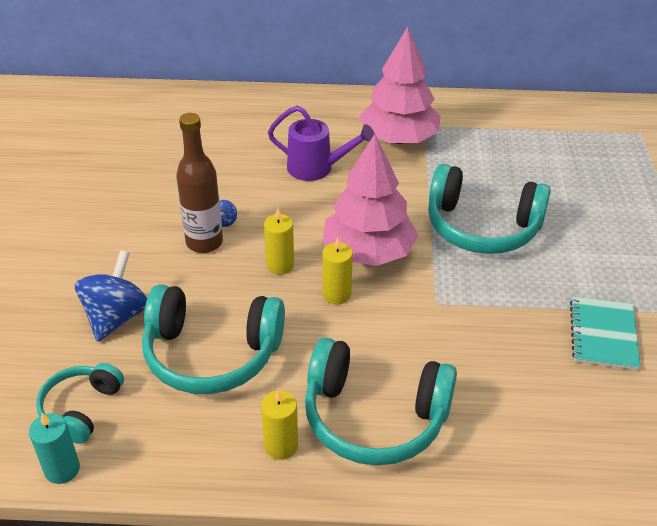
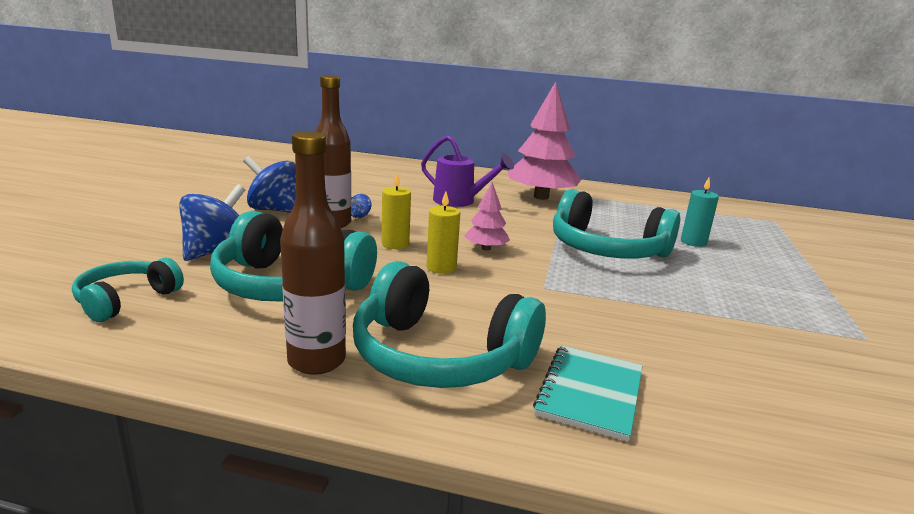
camera: 10 degrees right, 20 degrees down
(62, 469) = (61, 338): turquoise candle -> turquoise candle (693, 242)
(134, 231) = (275, 210): none -> blue spinning top
(281, 446) = (316, 361): yellow candle -> brown bottle
(368, 252) = (486, 248): pink tree -> pink tree, size x0.48
(603, 334) = (734, 336): turquoise notebook -> turquoise notebook (590, 393)

